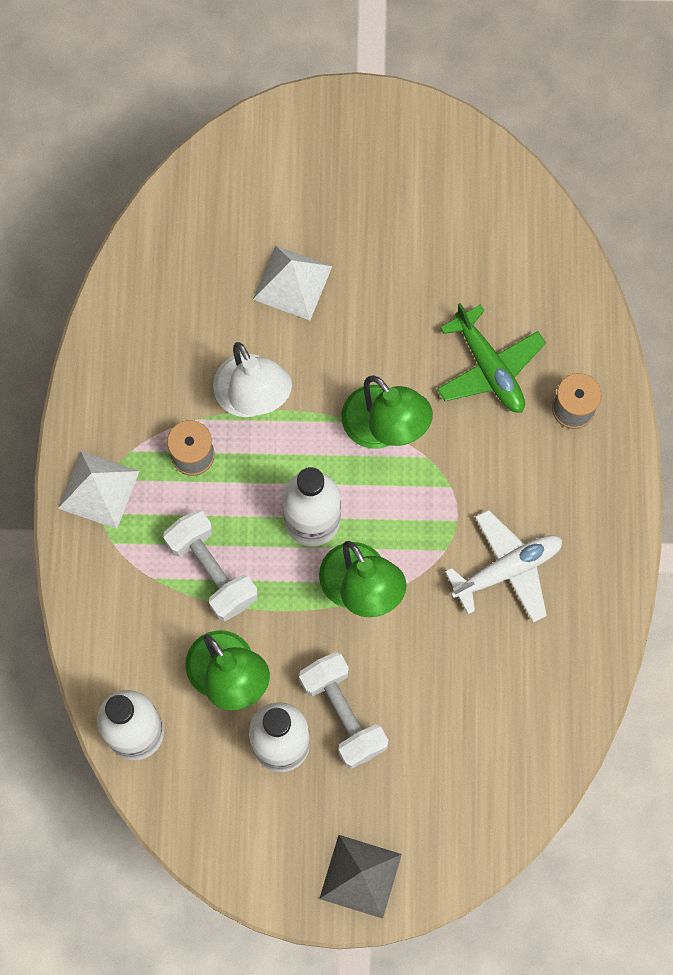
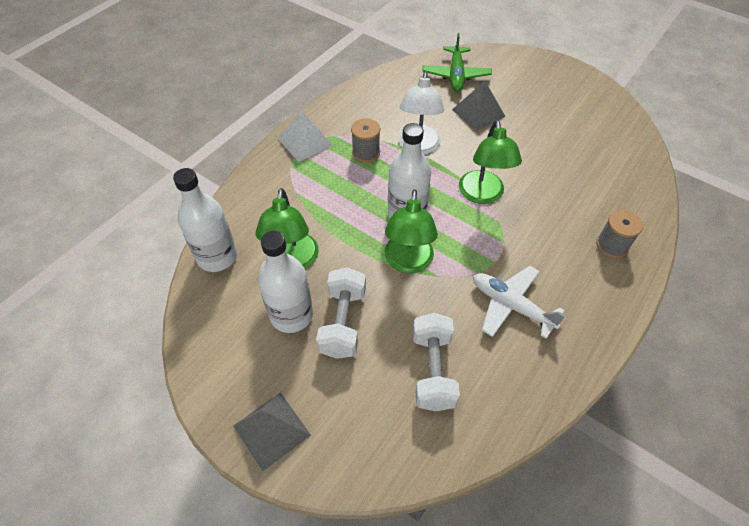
camera: 35 degrees right, 20 degrees down
(212, 571) = (330, 206): white dumbbell -> white dumbbell (432, 370)
(292, 282) = (478, 113): white pyramid -> grey pyramid
(489, 368) = (568, 199): green plane -> green plane (456, 75)
(507, 569) = (511, 305): white plane -> white plane turned 150 degrees counterclockwise

